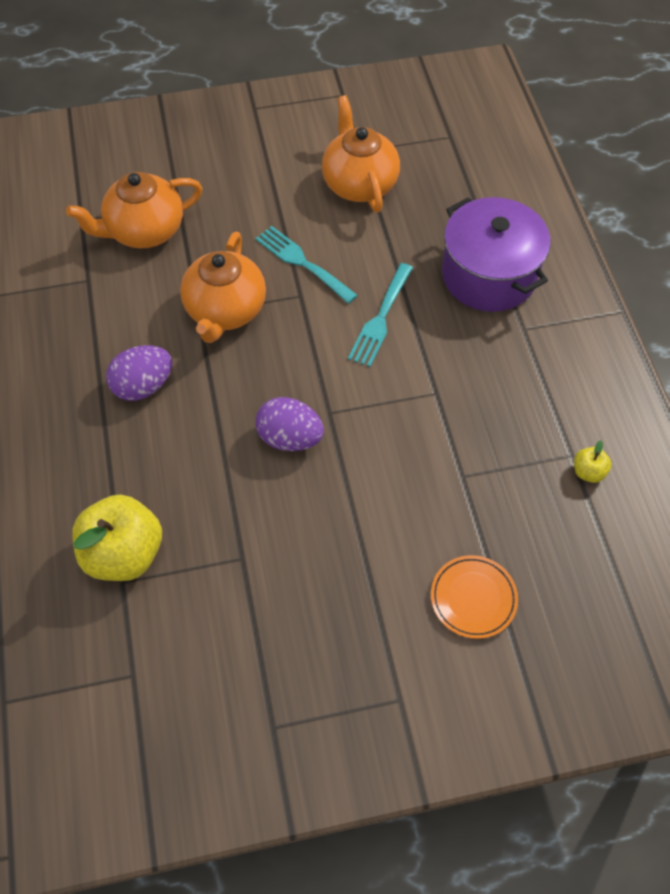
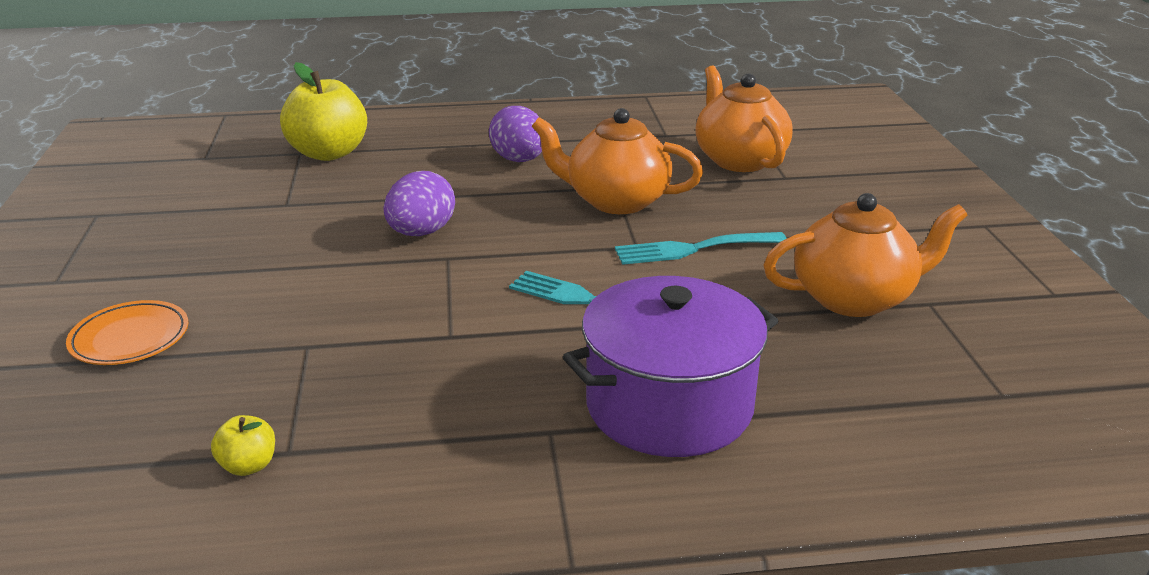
camera: 95 degrees right, 30 degrees down
(302, 262) = (693, 249): turquoise fork -> turquoise fork turned 150 degrees counterclockwise

